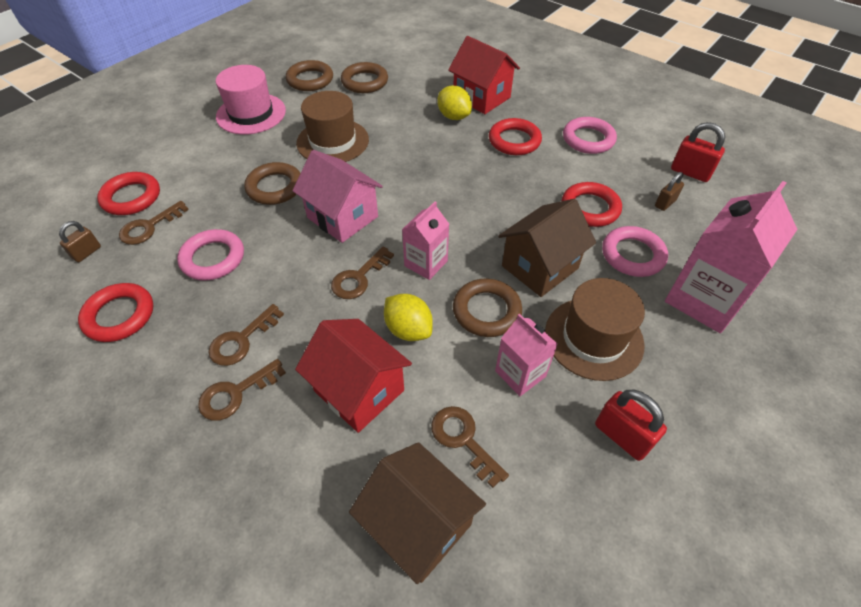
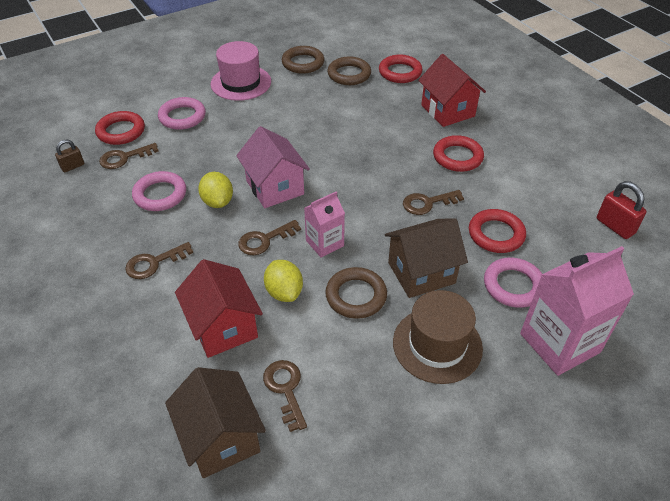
camera: 20 degrees right, 5 degrees down
(119, 315) = (76, 220): red ring -> red ring (400, 72)
(236, 393) = (132, 301): brown key -> brown key (427, 203)
(275, 187) = (232, 149): brown ring -> none
(333, 141) = (297, 121): brown hat -> none
(453, 116) = (413, 122): yellow lemon -> yellow lemon (218, 202)
(520, 374) = (358, 354): pink carton -> none
(588, 139) = (529, 172): pink ring -> pink ring (182, 117)
(622, 436) = (418, 429): red padlock -> none
(665, 203) = (572, 248): brown padlock -> none

